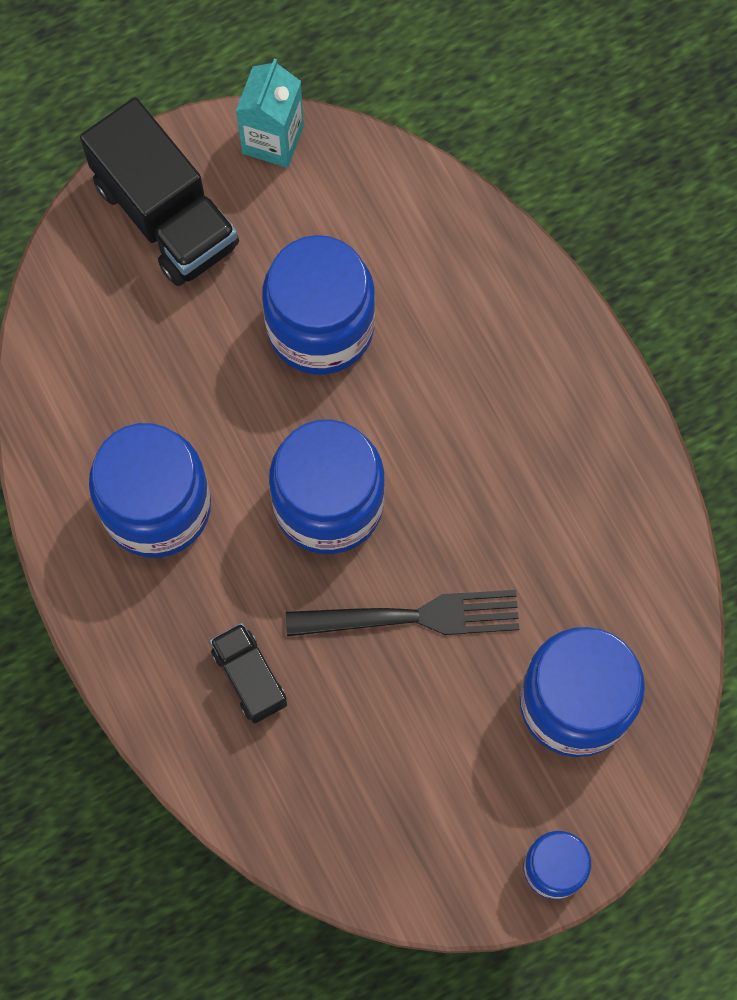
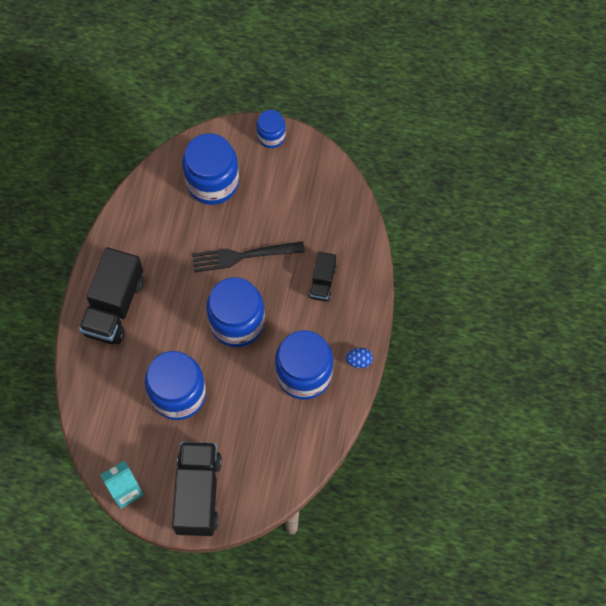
camera: 140 degrees left, 5 degrees down
(87, 595) = (359, 361): none -> blue egg
(413, 616) = (243, 256): black fork -> black fork turned 45 degrees counterclockwise
(537, 376) = (114, 306): none -> black truck

